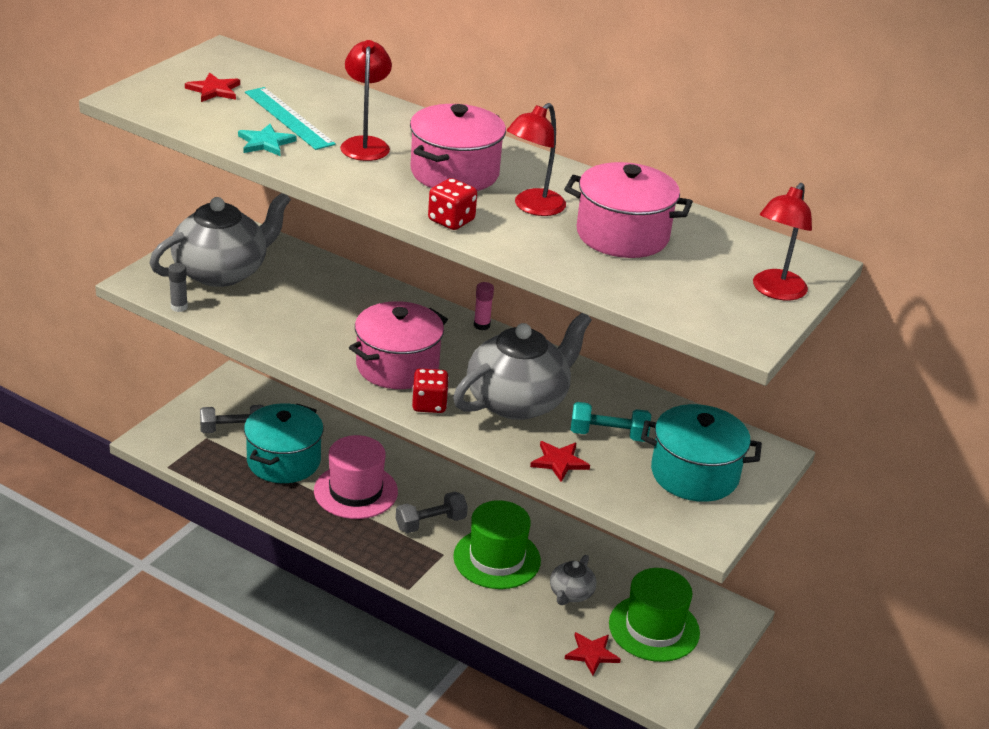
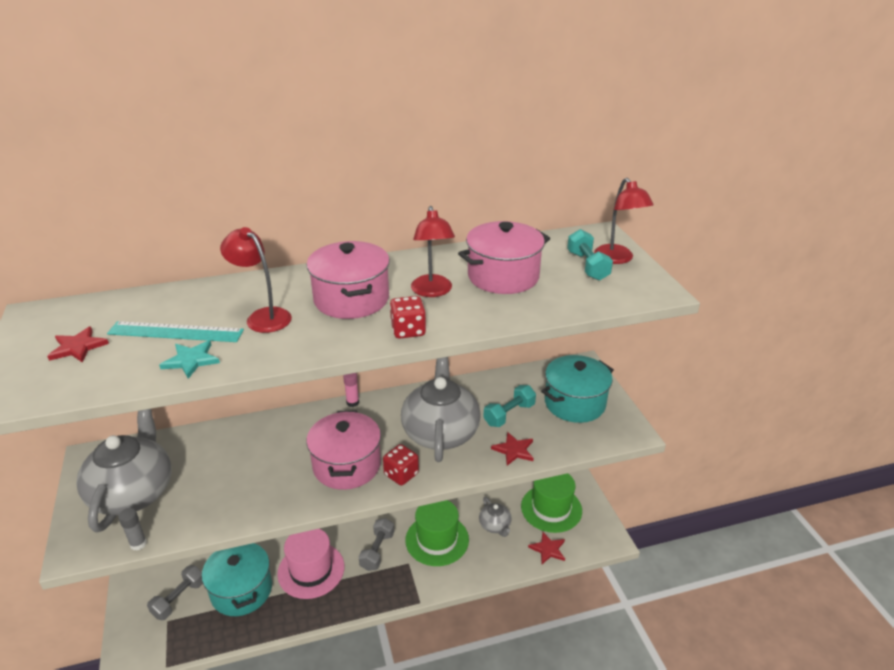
camera: 45 degrees left, 0 degrees up
(727, 277) = (587, 266): none -> turquoise dumbbell

